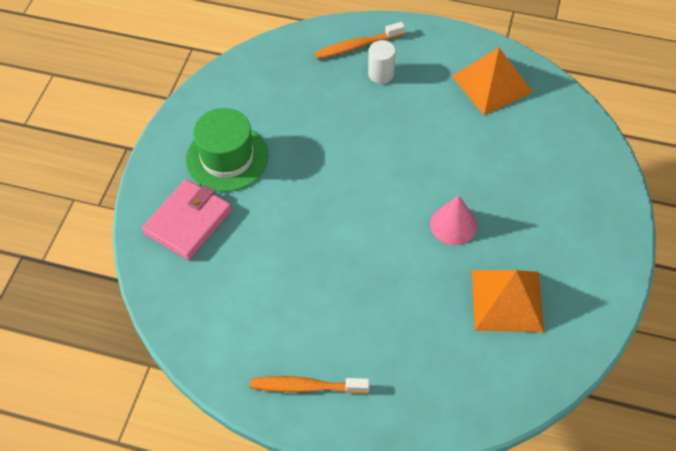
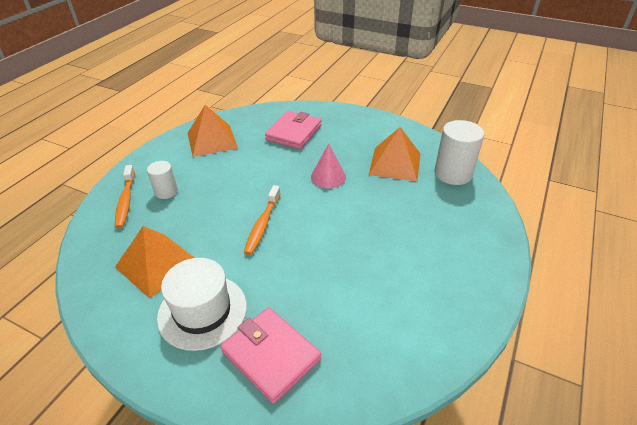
camera: 80 degrees left, 15 degrees down
(227, 158) = (202, 311): green hat -> white hat
(276, 105) = (157, 264): none -> orange pyramid
(306, 386) = (465, 280): orange toothbrush -> orange toothbrush (262, 224)
(506, 376) = (453, 173): none -> white cylinder
(541, 168) = (294, 133): none -> pink wallet

